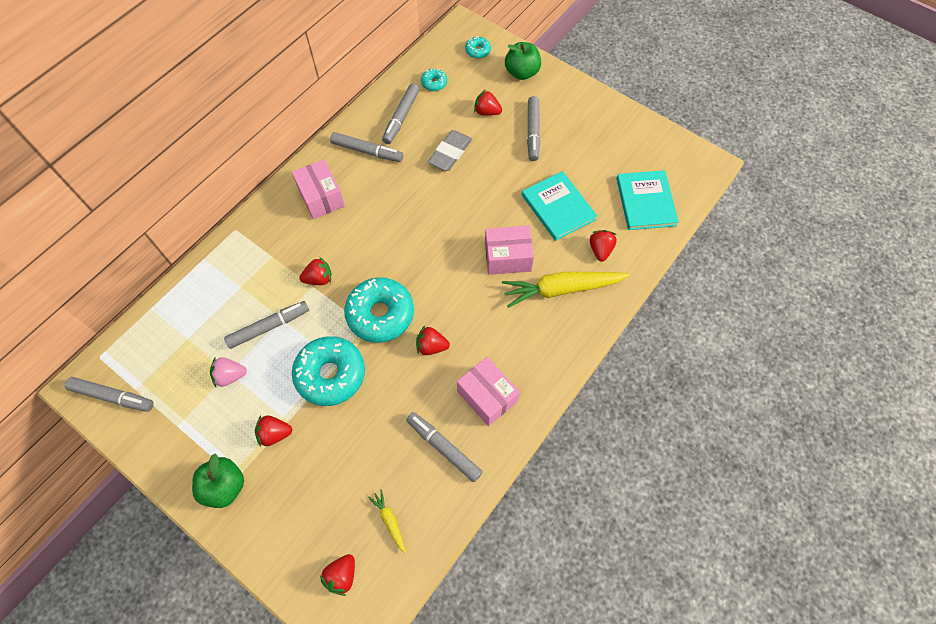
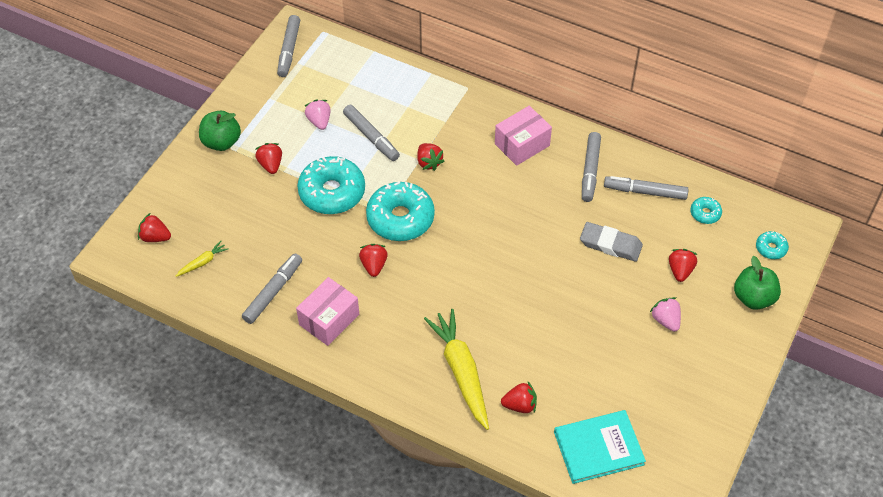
camera: 80 degrees right, 10 degrees down
(507, 257) = (489, 317): pink box -> none
(533, 132) = (665, 320): grey marker -> pink strawberry
(558, 207) = (566, 357): turquoise book -> none

